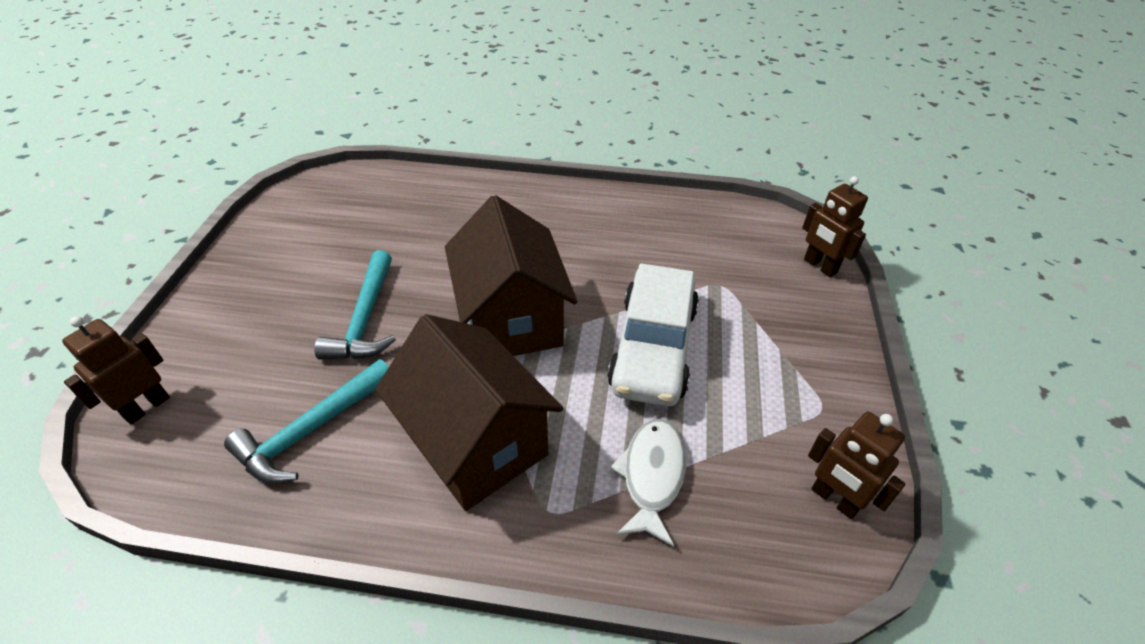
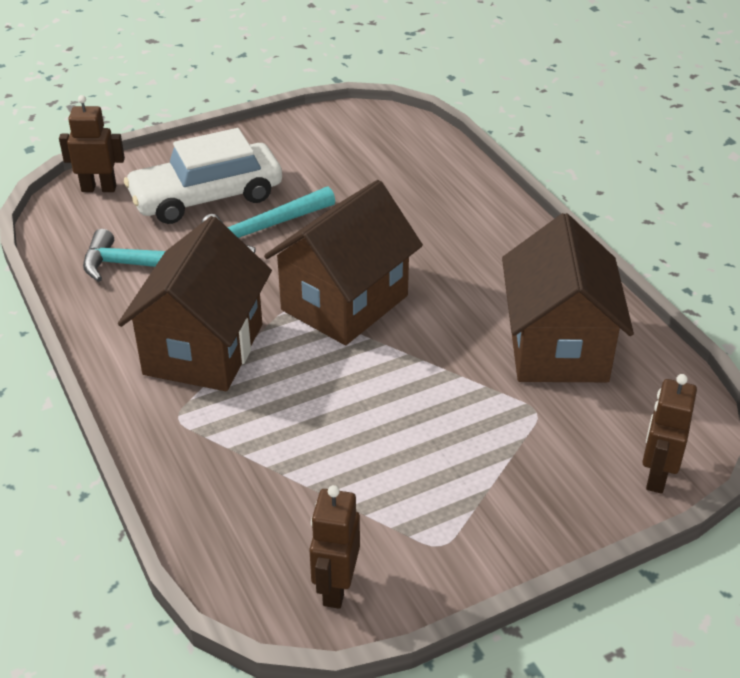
camera: 55 degrees right, 5 degrees down
(652, 475) = (259, 459): white fish -> none
(653, 347) = (401, 400): white car -> white car (206, 197)
(666, 241) = (557, 347): none -> brown house

